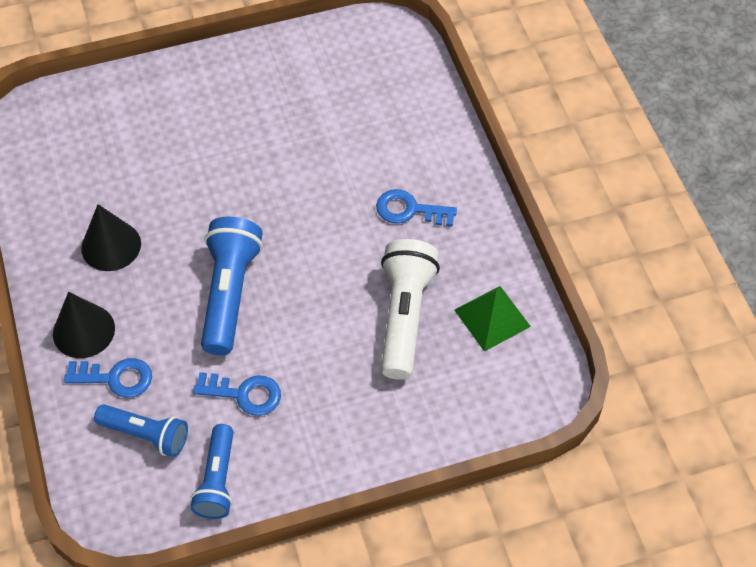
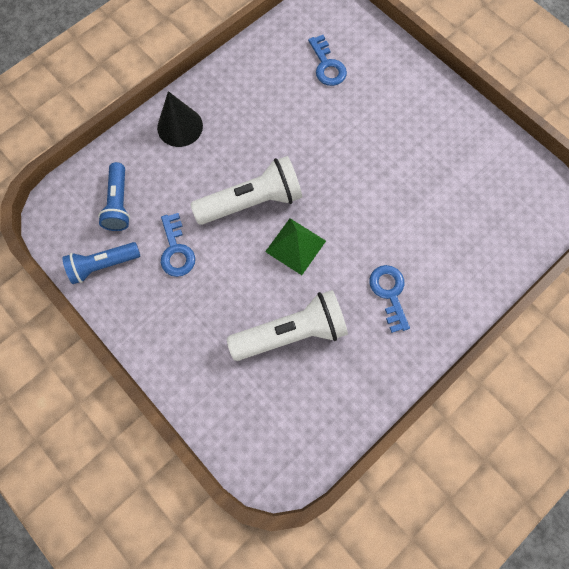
camera: 65 degrees right, 15 degrees up
(111, 246) = (253, 109): black cone -> none
(116, 378) = (153, 164): blue key -> blue key (327, 66)
(230, 293) = (252, 201): blue flashlight -> white flashlight
(492, 318) = (322, 400): green pyramid -> green pyramid (295, 246)

